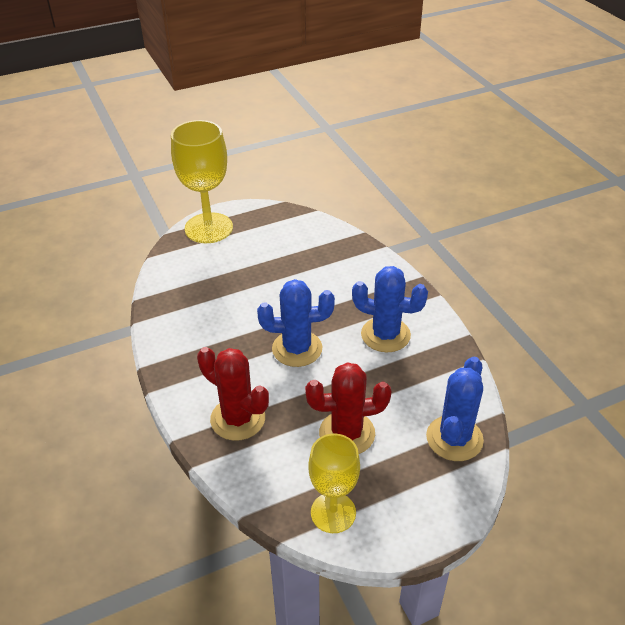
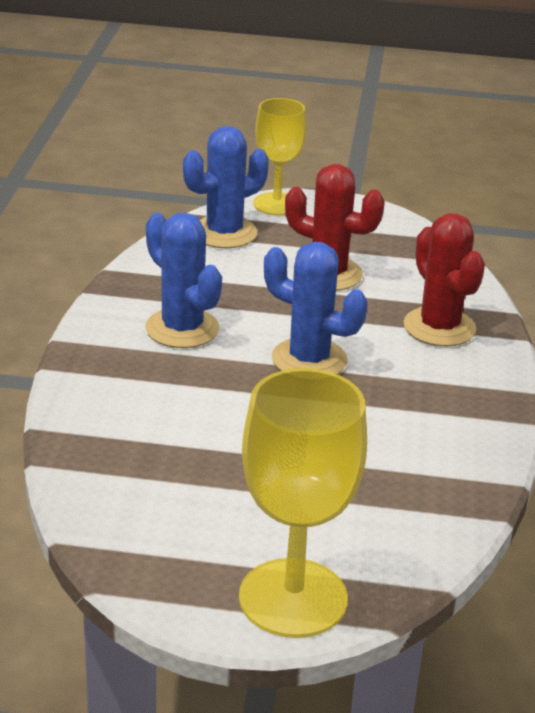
camera: 150 degrees left, 10 degrees down
(333, 512) = (396, 237): yellow goblet -> yellow goblet (276, 204)

